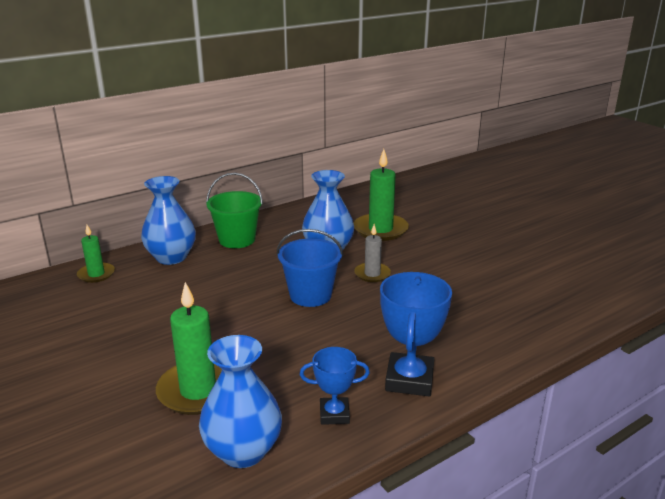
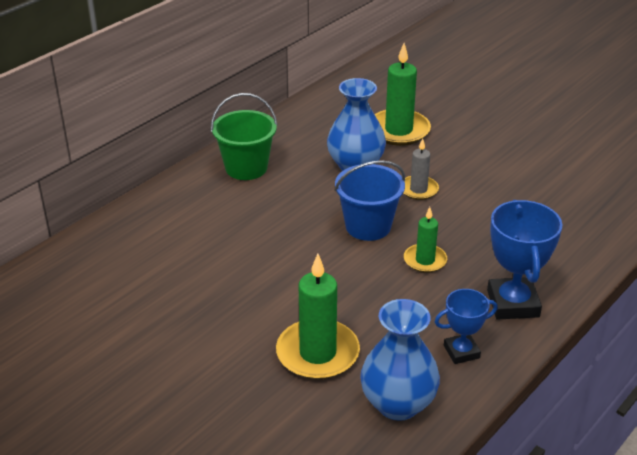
camera: 15 degrees left, 10 degrees up
(96, 274) = (114, 239): green candle -> green candle (425, 260)
(171, 257) = (186, 203): blue vase -> none

